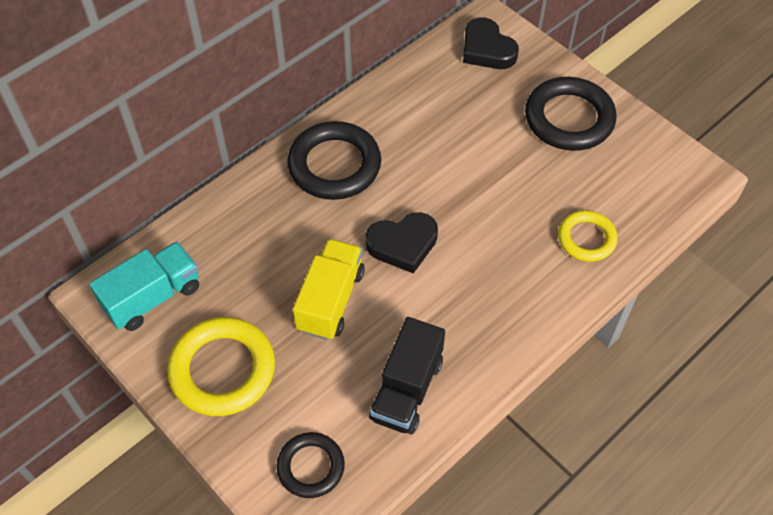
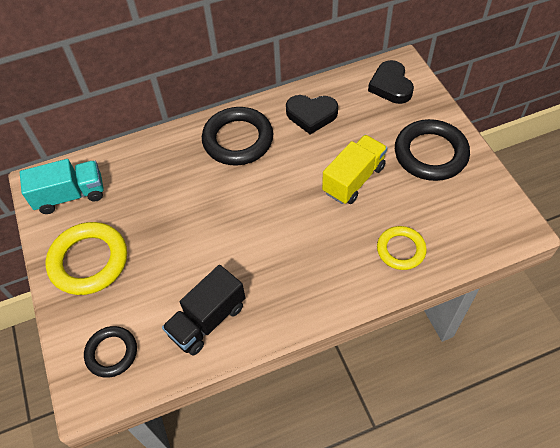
camera: 25 degrees right, 0 degrees up
(331, 300) = (186, 236): yellow truck -> yellow truck (353, 179)
(403, 244) = (258, 211): black heart -> black heart (311, 115)

